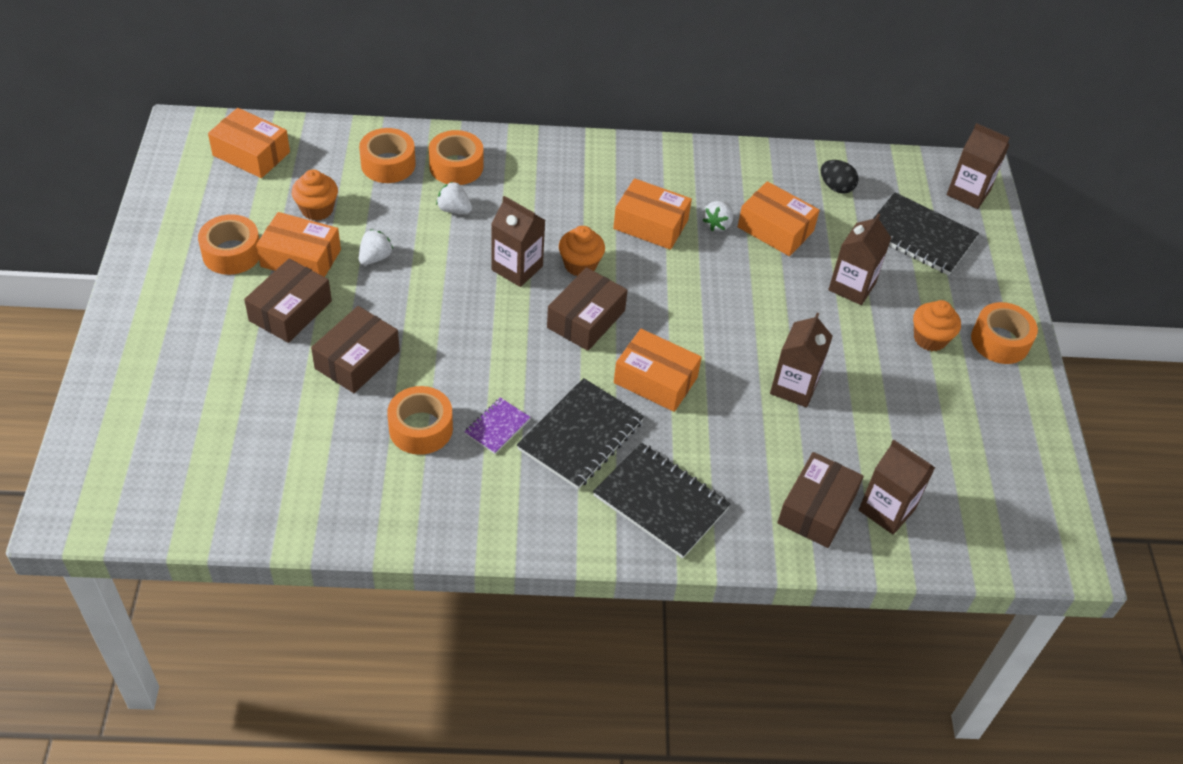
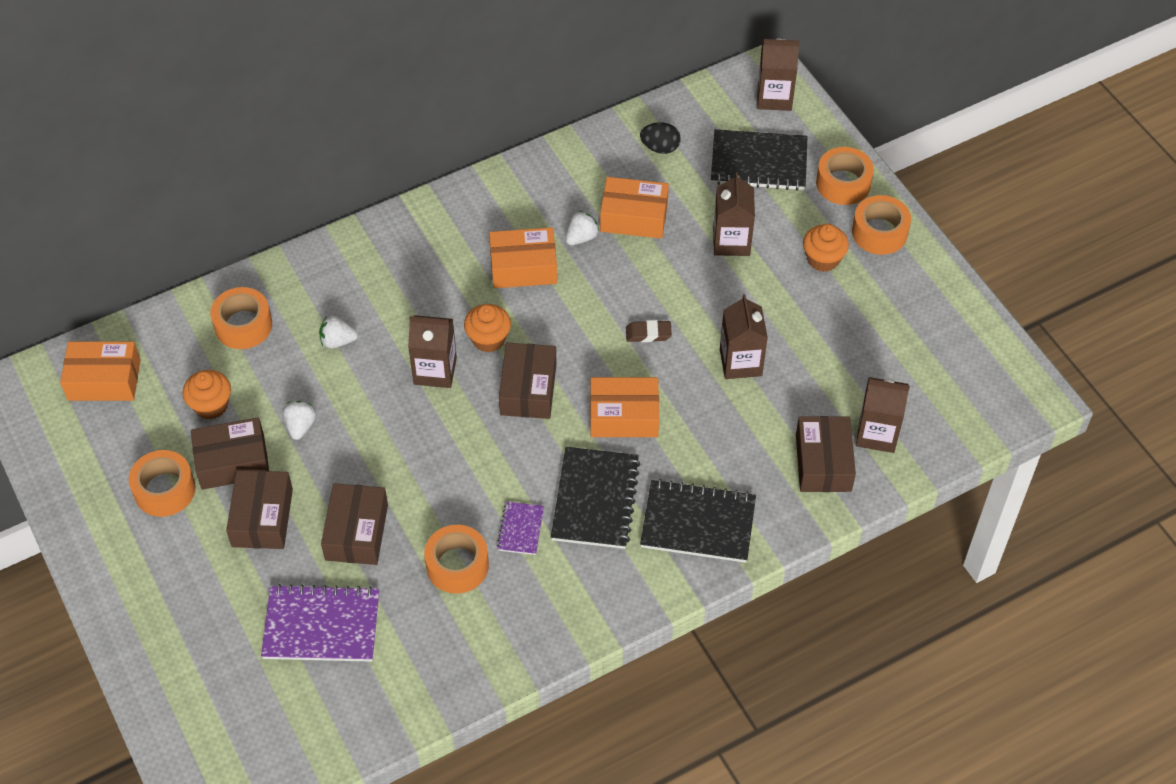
camera: 25 degrees left, 5 degrees up
(271, 418) = (321, 626): none -> purple notebook
(301, 258) = (233, 462): orange box -> brown box
(456, 166) = (308, 296): orange tape -> orange tape (843, 183)
(717, 224) = (581, 237): white strawberry -> white strawberry turned 135 degrees counterclockwise
(724, 325) = (648, 334): none -> brown eraser

